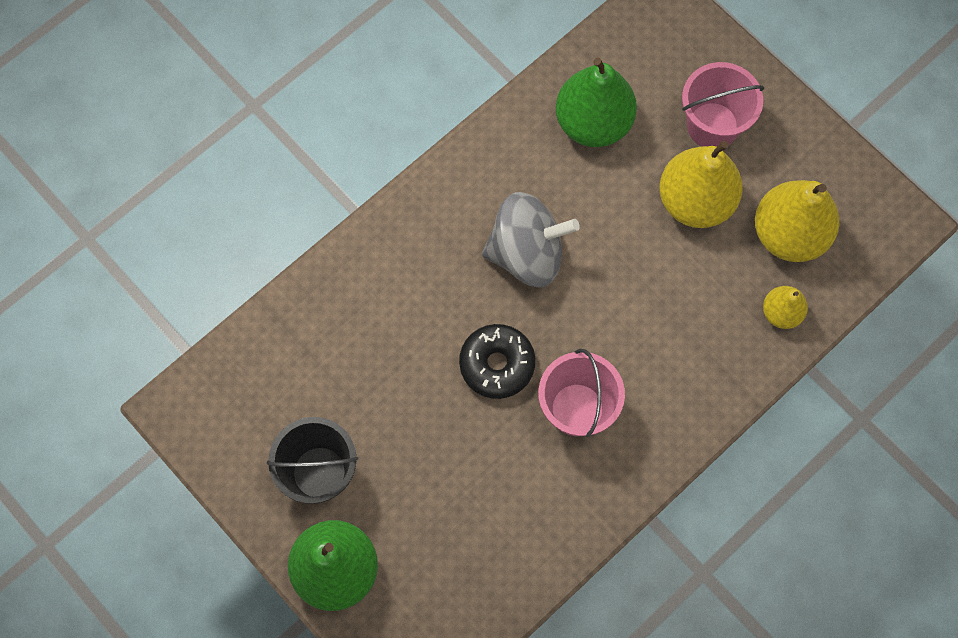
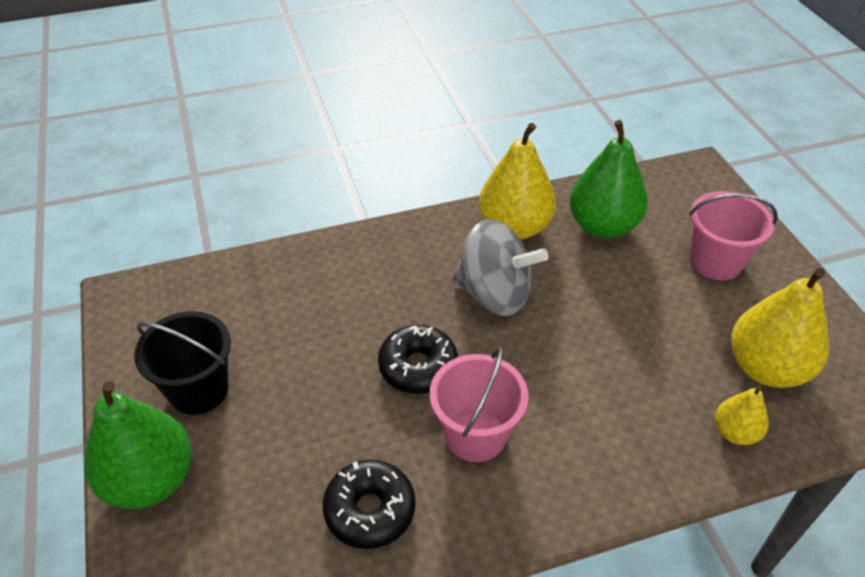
camera: 25 degrees right, 25 degrees down
(526, 513) = (370, 510): none -> black donut
(695, 201) = (676, 310): yellow pear -> yellow pear (514, 227)

